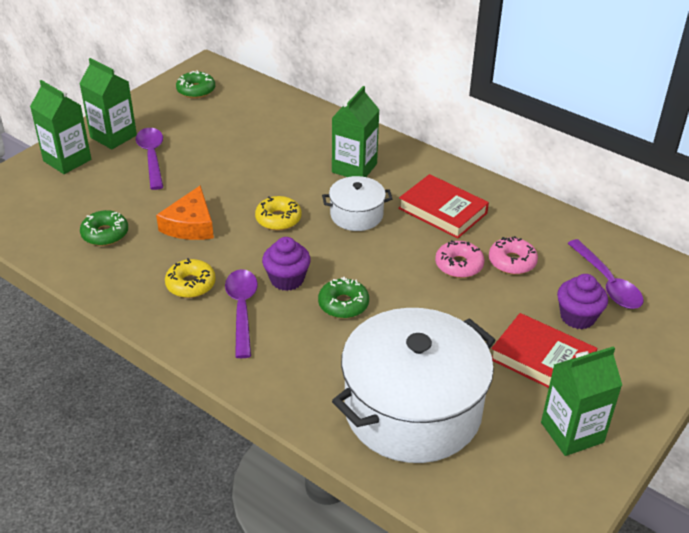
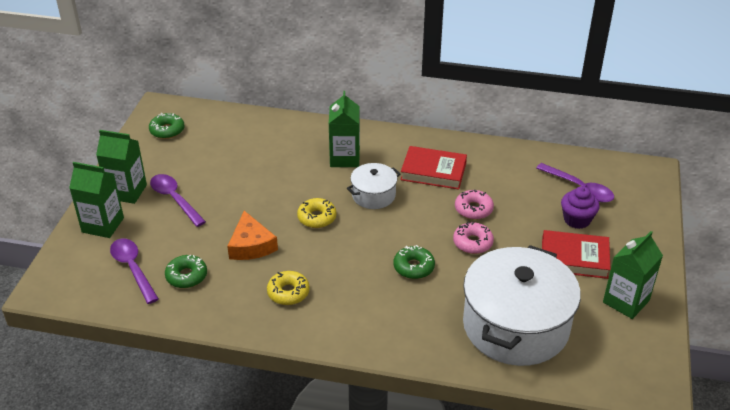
camera: 25 degrees left, 0 degrees up
(242, 310) = (342, 298): purple spoon -> purple spoon (133, 269)
(287, 279) = (359, 263): purple cupcake -> none
(512, 262) = (507, 194): pink donut -> pink donut (472, 243)

